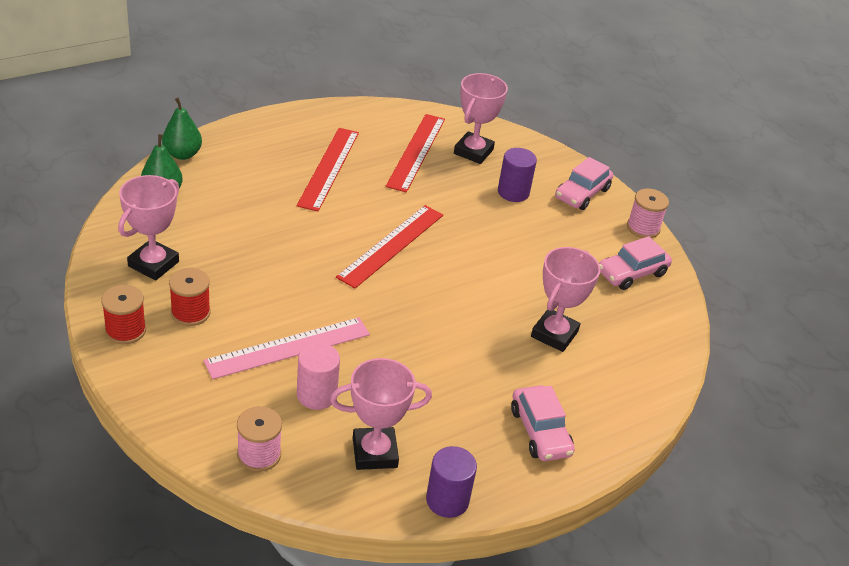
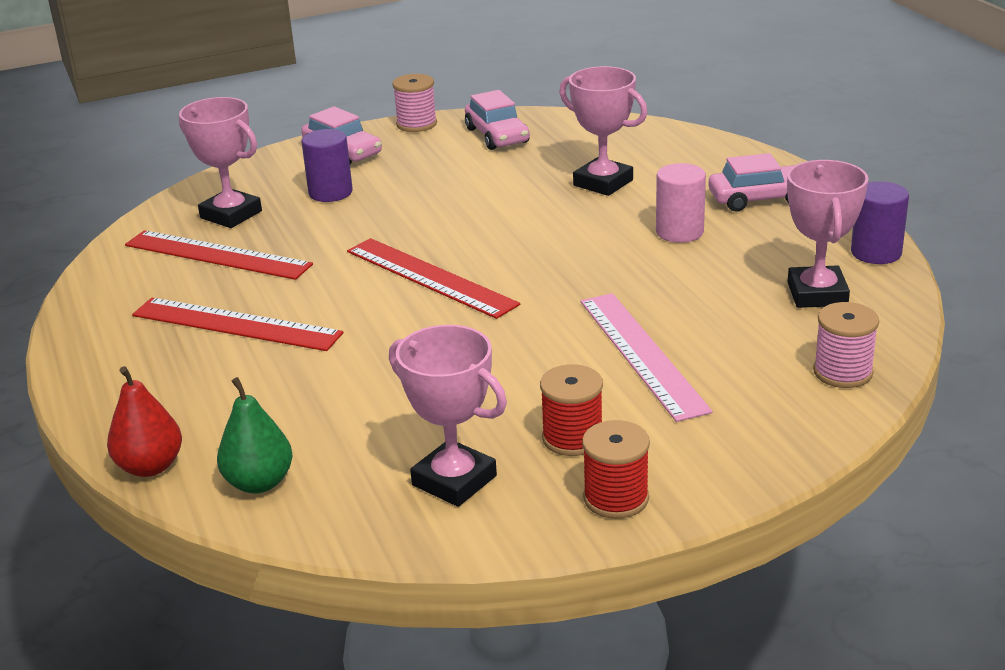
camera: 75 degrees left, 10 degrees down
(182, 154) = (150, 466): green pear -> red pear
(316, 395) = (728, 332): pink cylinder -> pink cylinder (679, 232)

